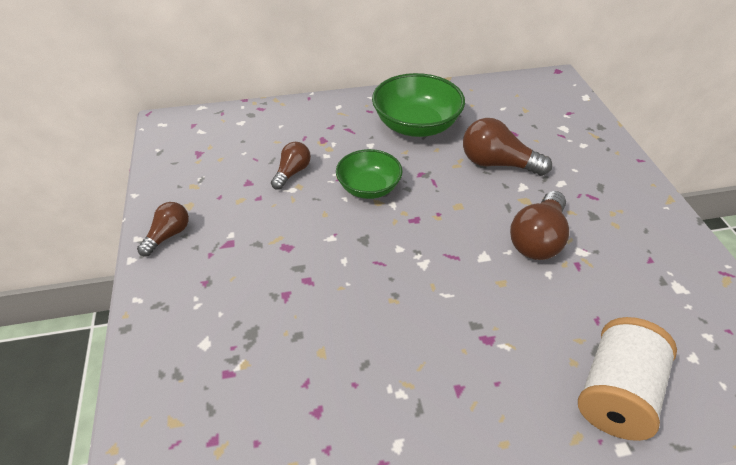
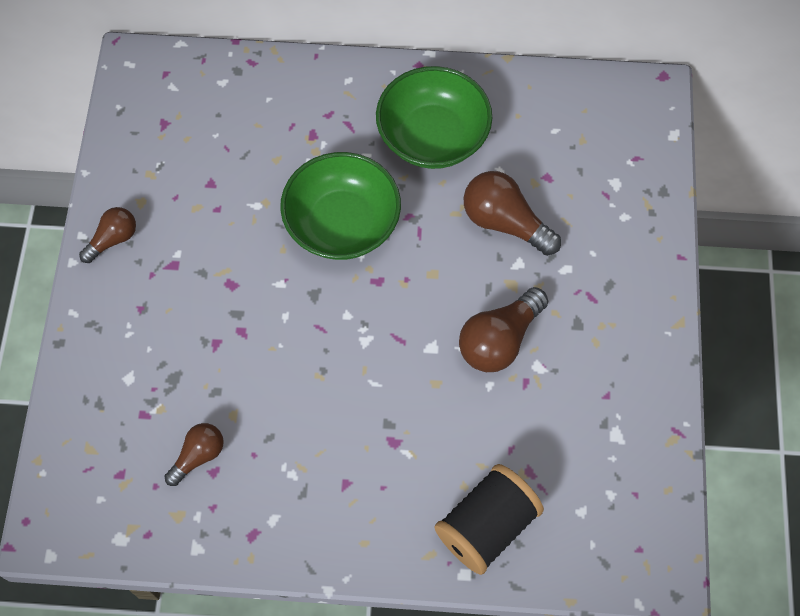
camera: 15 degrees right, 20 degrees up
(292, 173) = (263, 180): brown light bulb -> brown light bulb (198, 456)
(369, 188) = (342, 224): green bowl -> green bowl, size x1.55
(616, 394) = (486, 526): white spool -> black spool

